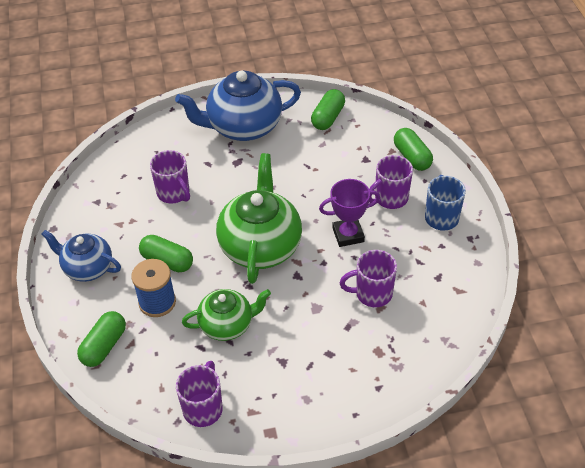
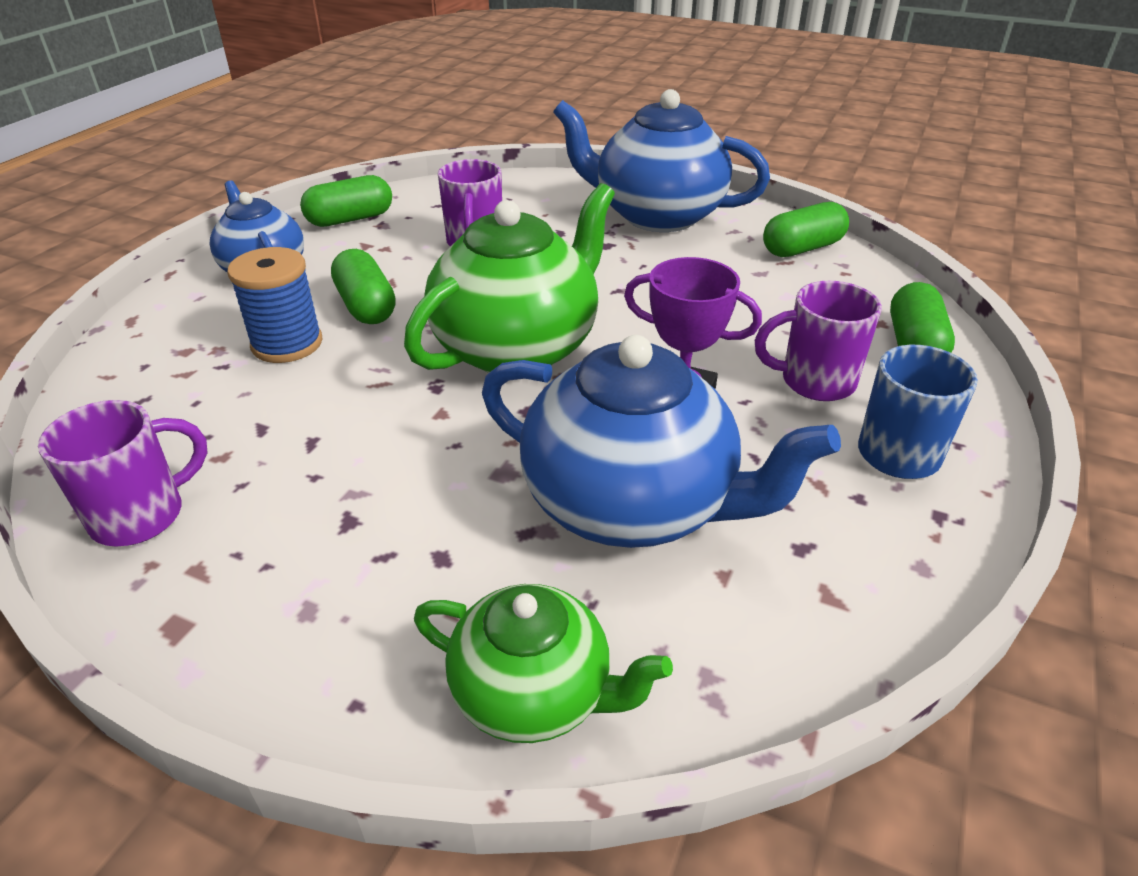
camera: 35 degrees right, 10 degrees down
(104, 346) = (151, 358): green capsule -> green capsule (350, 219)
(227, 325) = (337, 420): green teapot -> green teapot (534, 693)
(372, 294) = (632, 504): purple mug -> blue teapot

